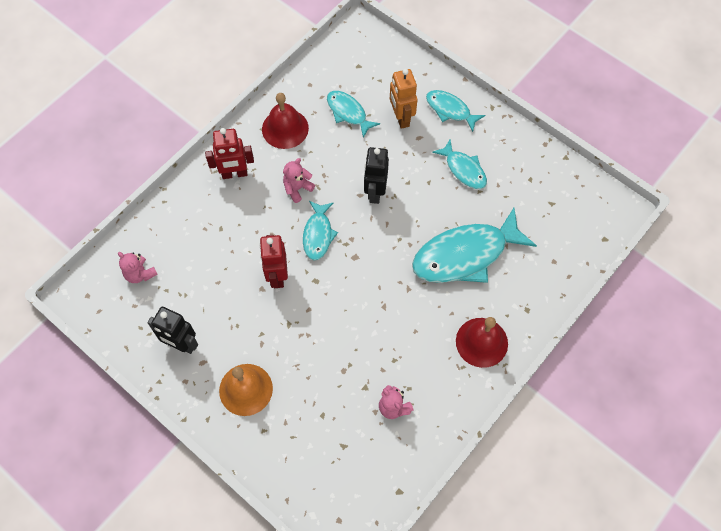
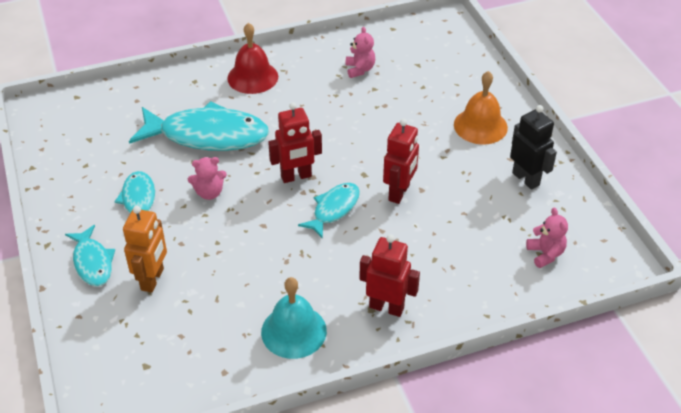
camera: 150 degrees left, 20 degrees down
(285, 128) = (294, 331): red bell -> turquoise bell
(297, 188) = (325, 260): pink teddy bear -> pink teddy bear (209, 193)
(348, 113) = (206, 314): turquoise fish -> none
(366, 250) = (296, 177): none -> red robot
(375, 192) = (246, 220): black robot -> none

